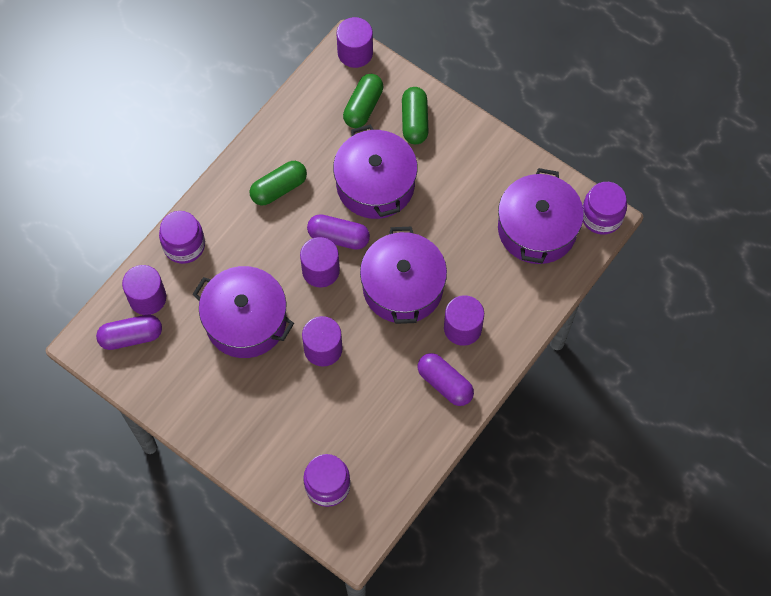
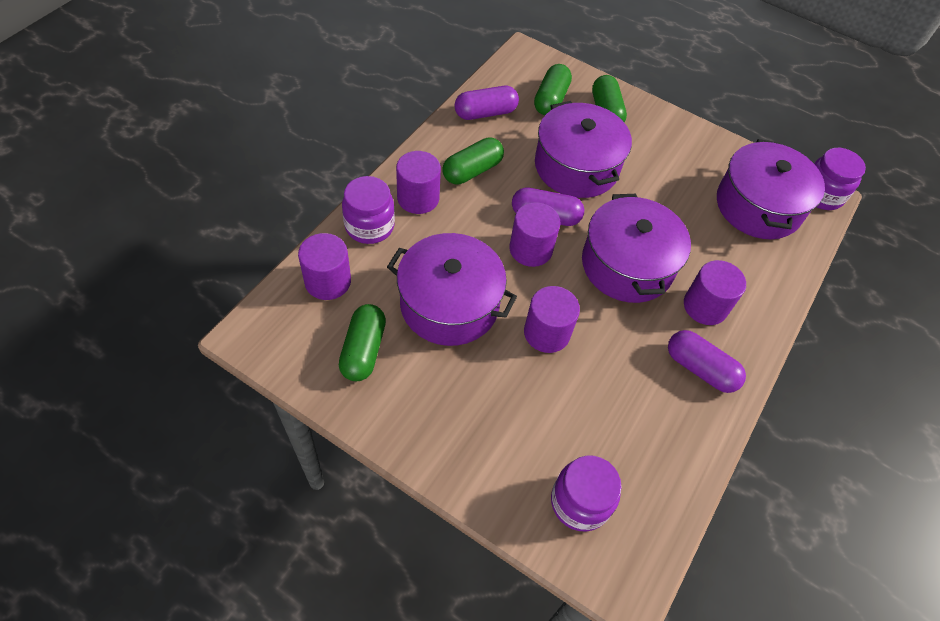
camera: 10 degrees left, 10 degrees down
(131, 337) = (308, 325): purple capsule -> purple capsule (485, 113)
(174, 359) = (363, 350): none -> green capsule
(355, 53) = (534, 56): purple cylinder -> purple cylinder (418, 198)

